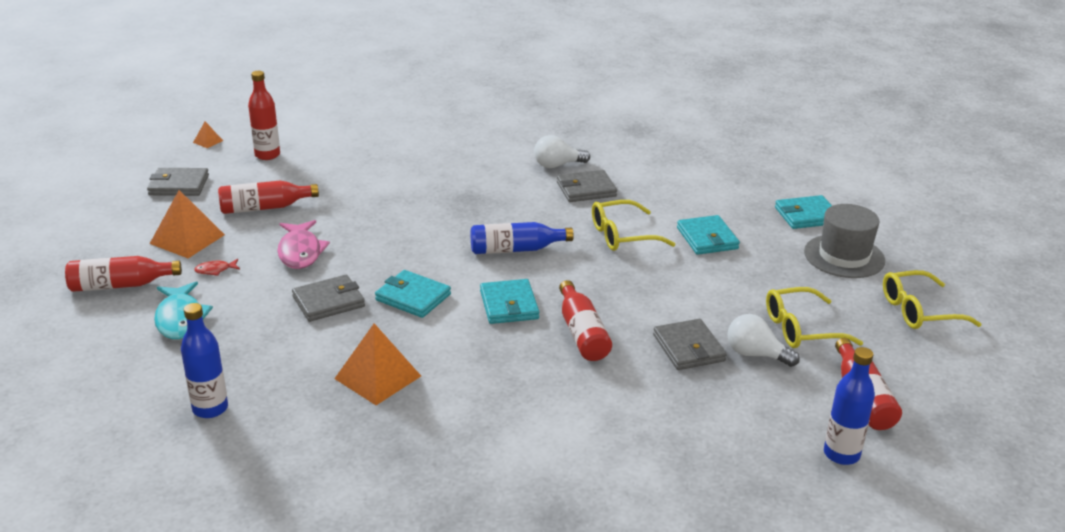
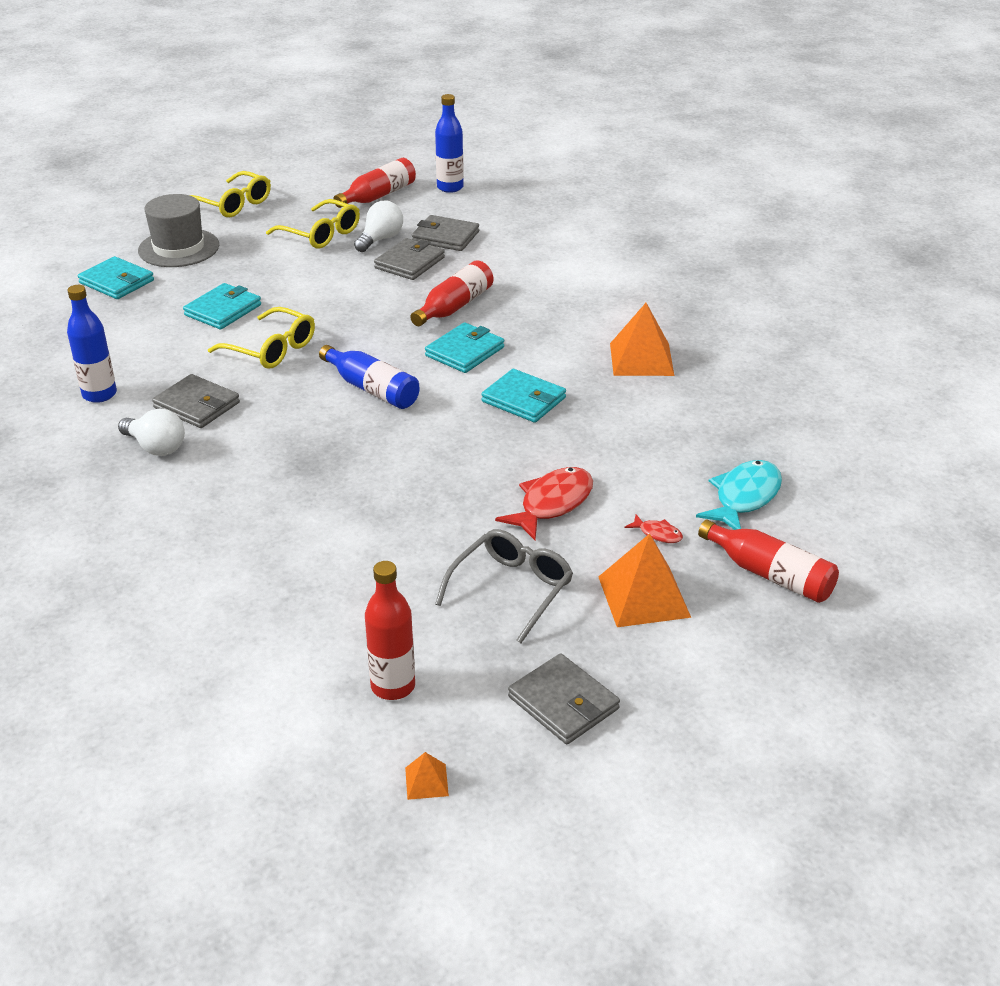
camera: 130 degrees left, 5 degrees up
(210, 408) = (792, 405): blue bottle -> blue bottle (99, 394)
(264, 207) = (512, 589): red bottle -> grey glasses
(300, 252) = (552, 504): pink fish -> red fish
(328, 302) = (596, 437): grey wallet -> grey wallet (445, 237)
(413, 297) = (523, 400): turquoise wallet -> turquoise wallet turned 45 degrees counterclockwise
(755, 354) = (380, 239): white light bulb -> white light bulb turned 135 degrees counterclockwise

